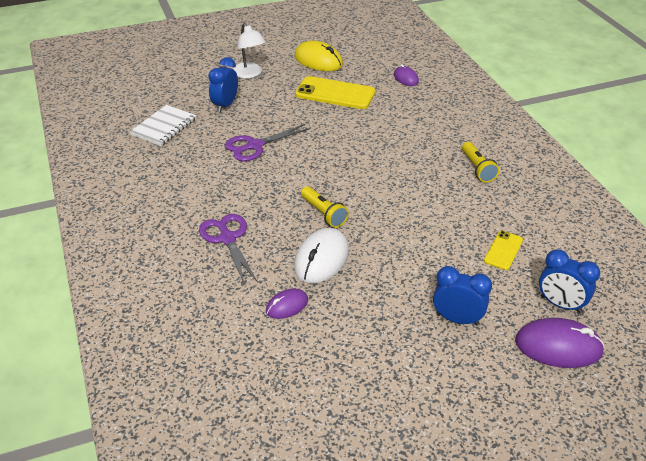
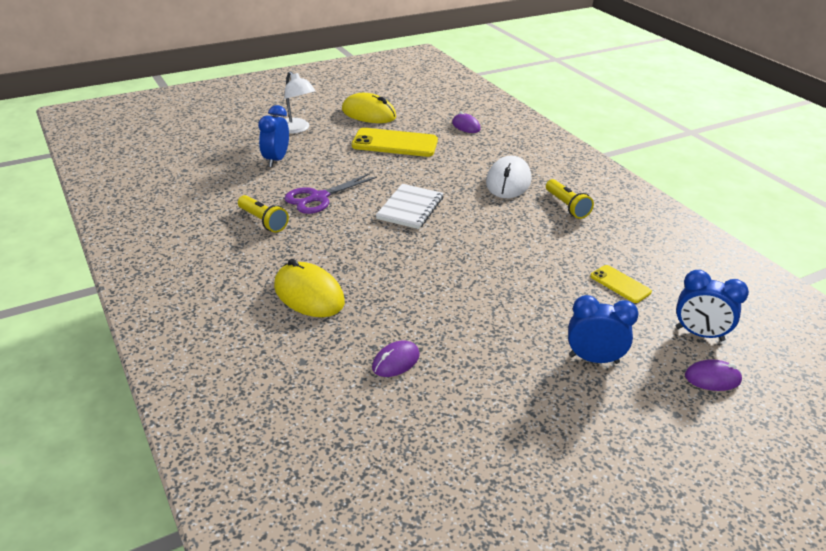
camera: 10 degrees left, 5 degrees down
(164, 127) = (209, 184): white notebook -> white notebook (410, 208)
(228, 238) = (309, 294): purple scissors -> yellow mouse
(321, 259) = (423, 308): white mouse -> white mouse (508, 182)
(324, 213) = (413, 261): yellow flashlight -> yellow flashlight (263, 221)
(503, 250) = (620, 284): yellow phone -> yellow phone turned 60 degrees counterclockwise
(558, 346) = (712, 378): purple mouse -> purple mouse, size x0.57

